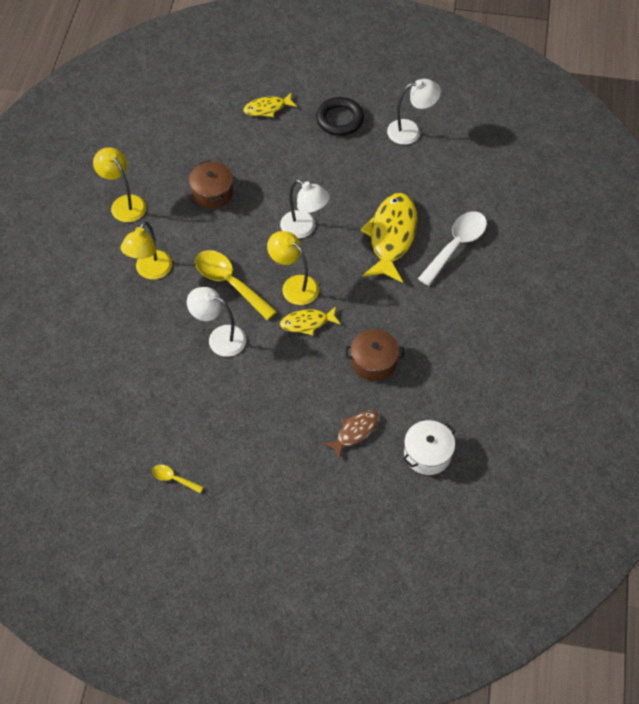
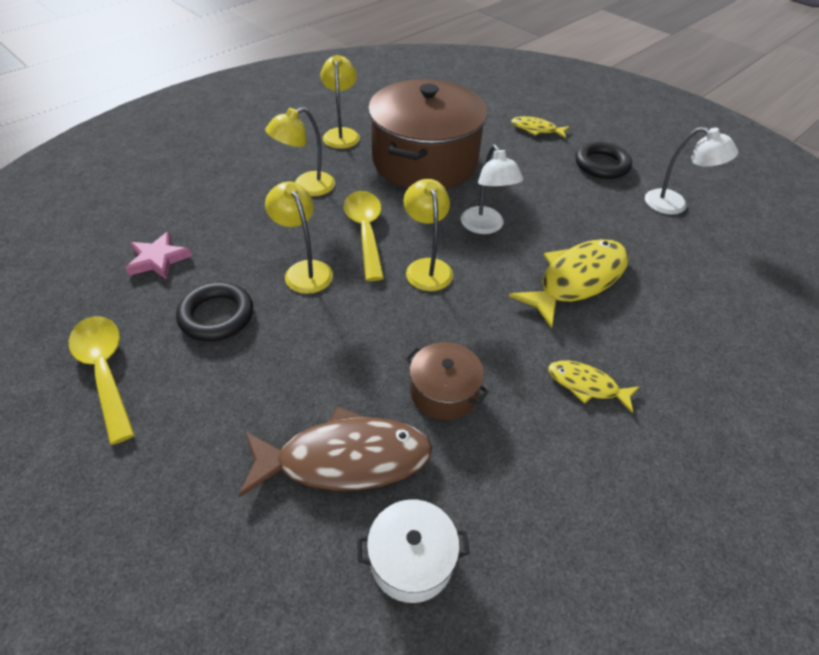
camera: 35 degrees right, 10 degrees down
(114, 393) = (158, 259): none -> pink star
(173, 479) = (105, 371): yellow spoon -> yellow spoon, size x2.07
(199, 404) = (216, 316): none -> black ring
(212, 193) = (424, 161): brown pot -> brown pot, size x2.28
(219, 338) = (304, 270): white lamp -> yellow lamp
(307, 323) = (406, 308): yellow fish -> yellow fish (586, 385)
(355, 432) = (345, 459): brown fish -> brown fish, size x1.88
(456, 245) = (653, 329): white spoon -> none

